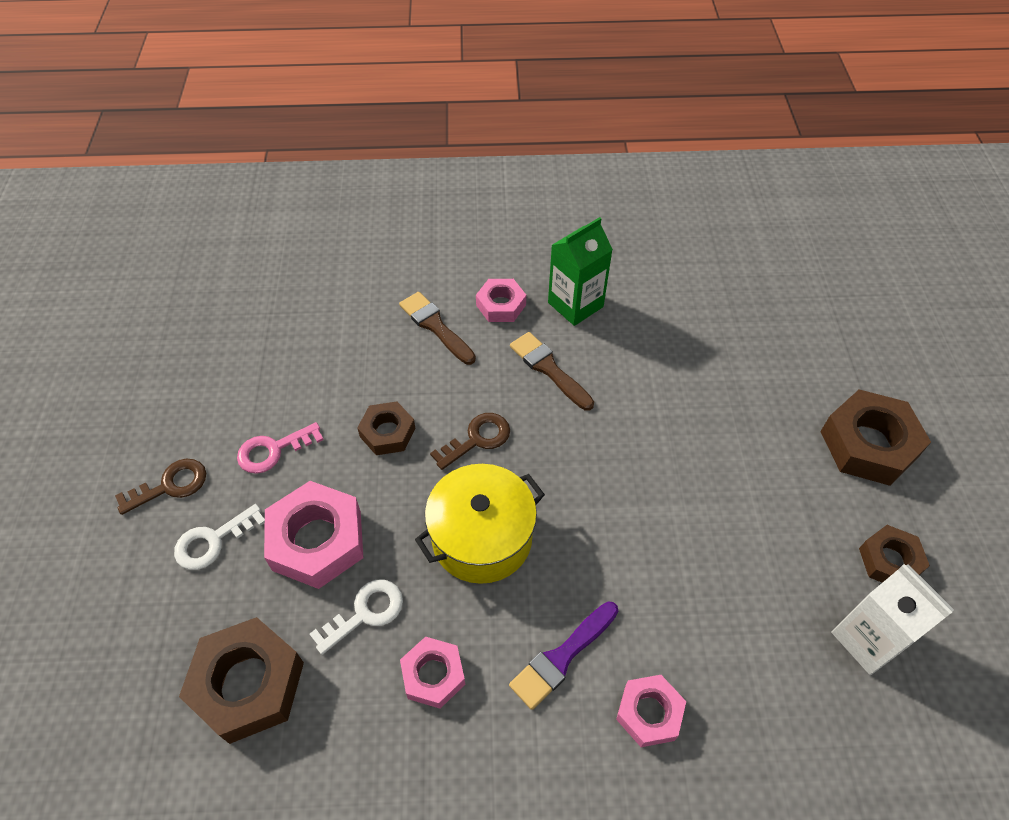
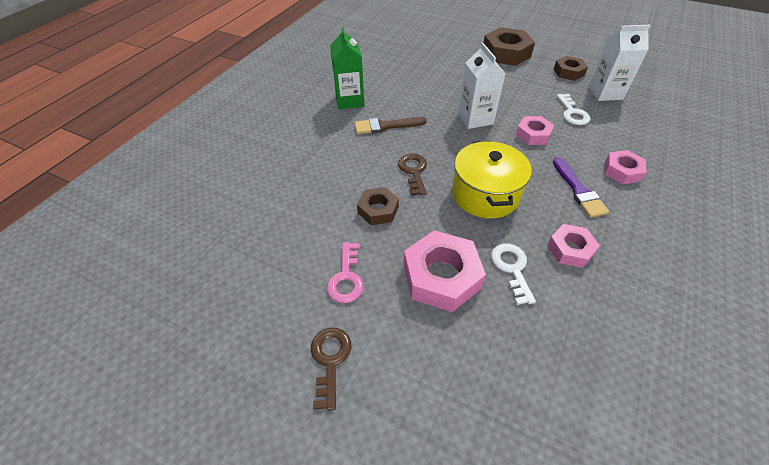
camera: 60 degrees left, 5 degrees down
(213, 541) = (404, 344): white key -> white key (572, 113)
(248, 684) = (540, 357): brown nut -> none
(435, 326) = (312, 159): brown brush -> none
(501, 305) = (322, 127): pink nut -> pink nut (533, 134)
(642, 466) = (475, 118): none -> white carton

